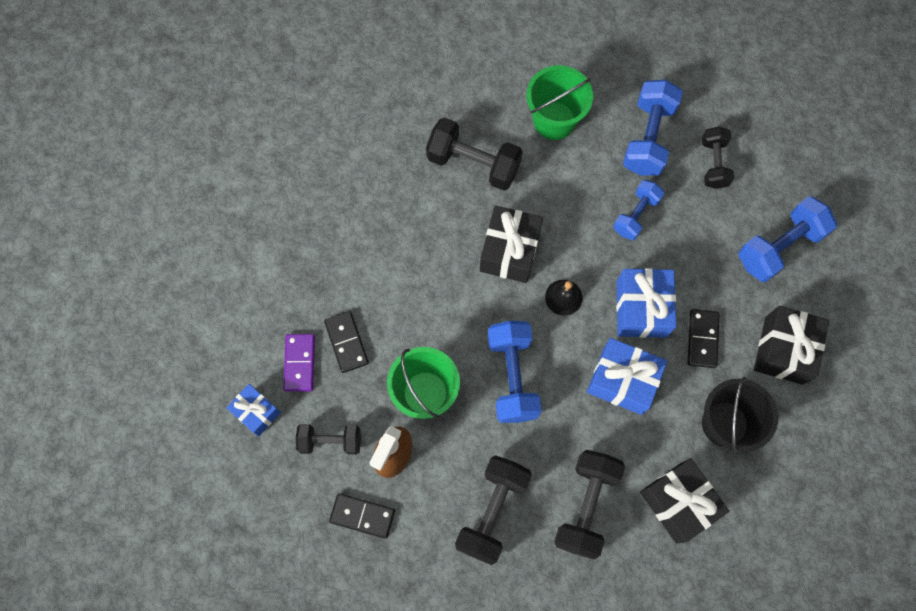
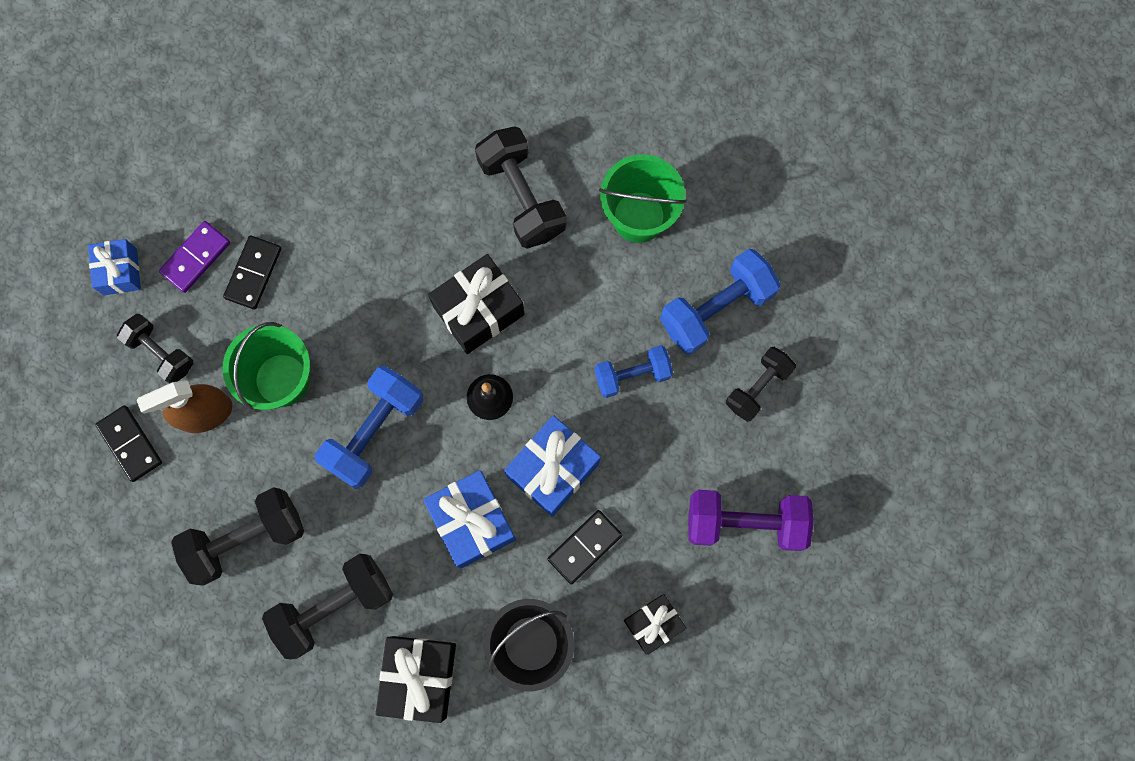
camera: 40 degrees right, 5 degrees up
(779, 246) = (745, 522): blue dumbbell -> purple dumbbell
(783, 350) = (653, 624): black gift -> black gift, size x0.63

